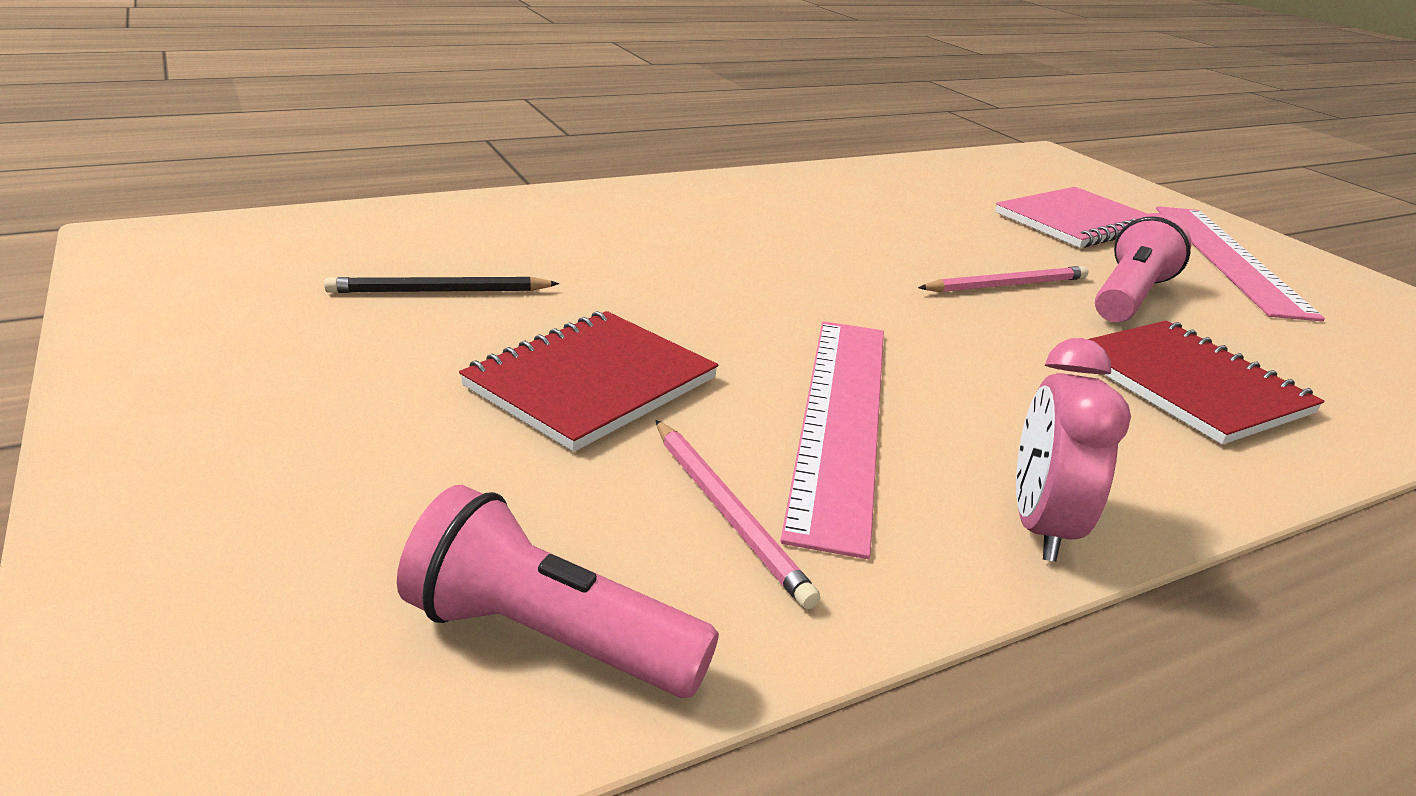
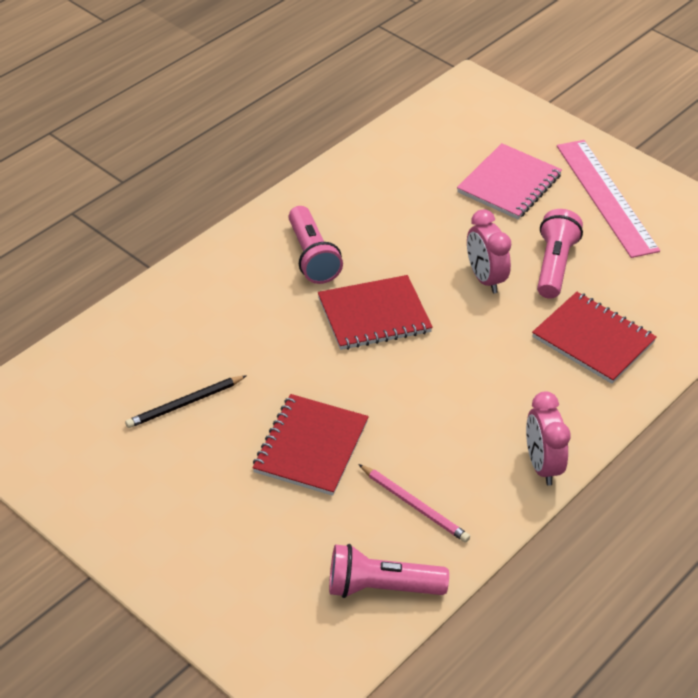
camera: 20 degrees left, 15 degrees up
(753, 217) = (312, 257): none -> pink flashlight
(808, 279) = (374, 315): none -> red notebook
(840, 420) = (437, 430): pink ruler -> none
(1006, 285) = (484, 279): pink pencil -> pink clock

